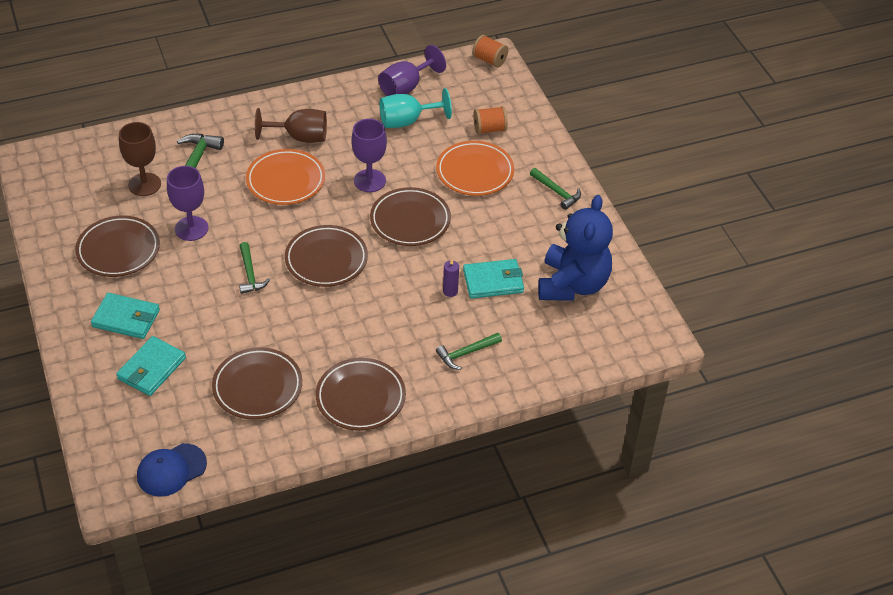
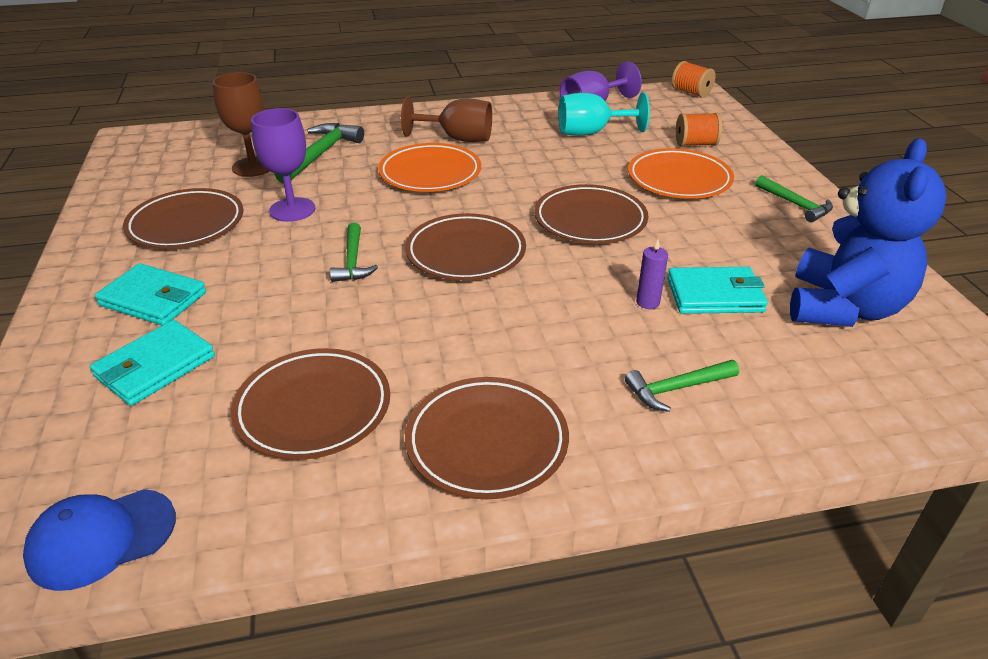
camera: 10 degrees right, 10 degrees down
(369, 181) = (538, 179): purple goblet -> none

